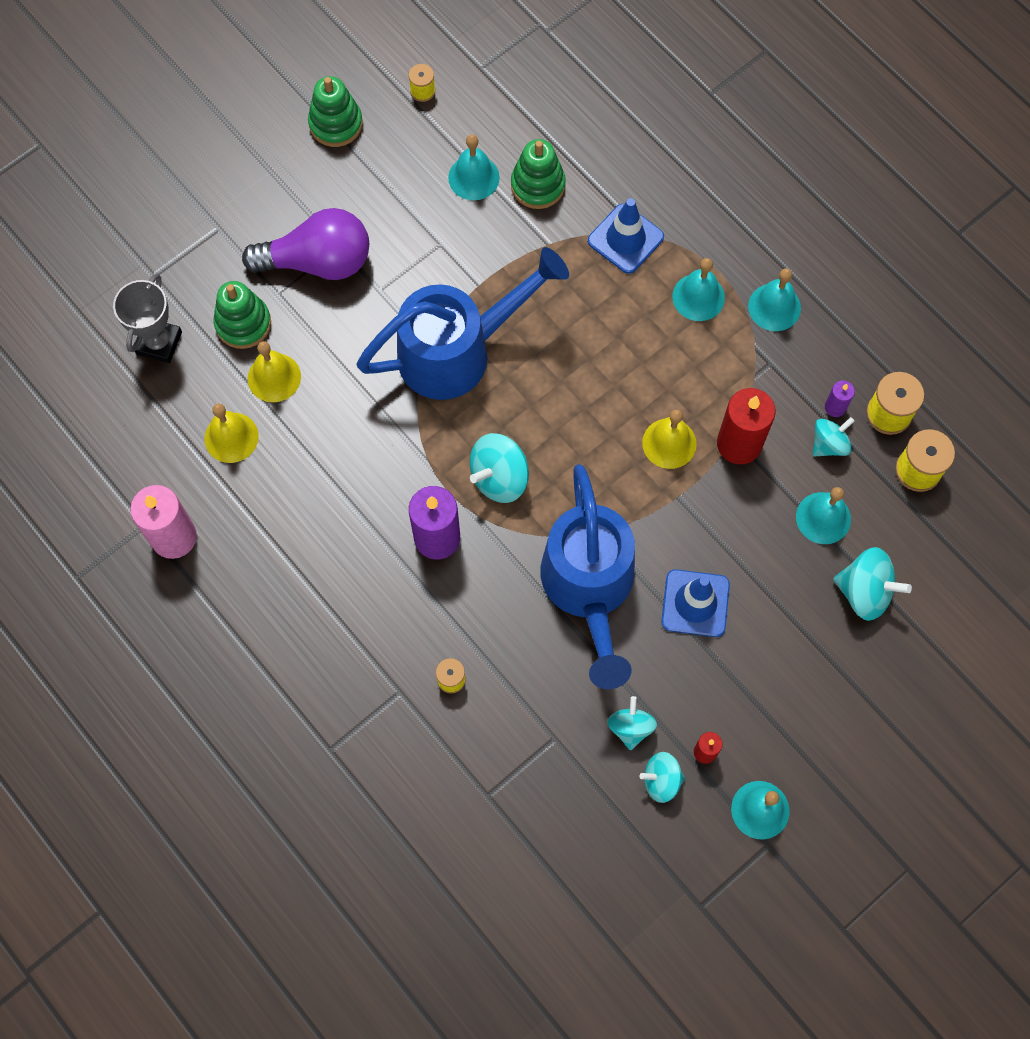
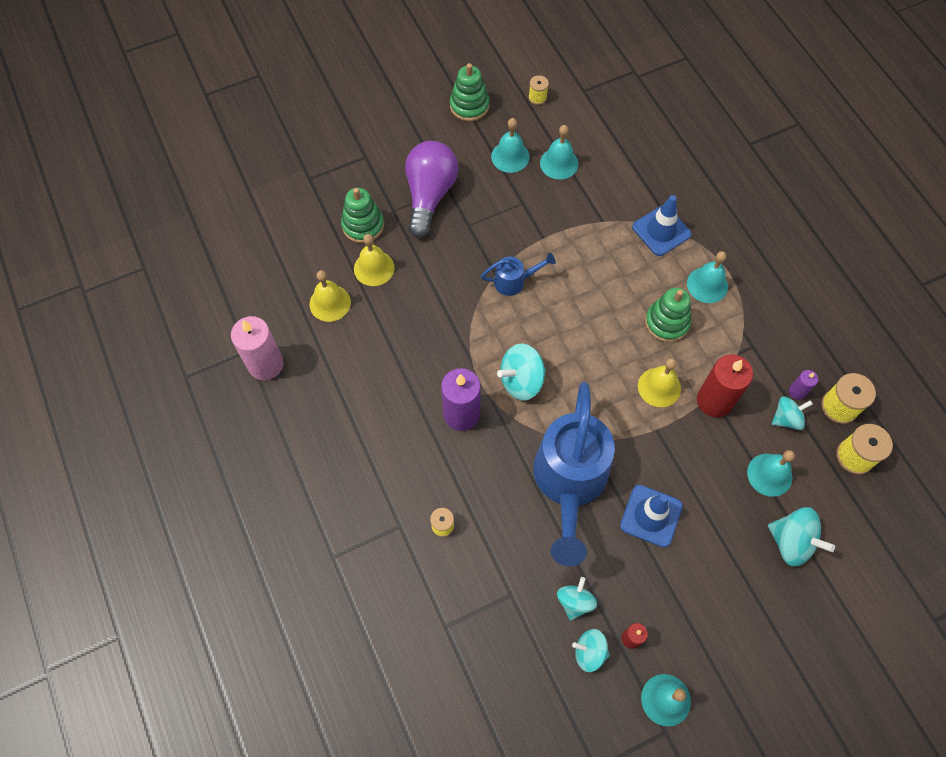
camera: 15 degrees right, 5 degrees down
(159, 343) = (299, 225): grey trophy -> none
(318, 261) = (429, 195): purple light bulb -> purple light bulb turned 90 degrees counterclockwise
(457, 351) = (514, 281): blue watering can -> blue watering can, size x0.43
(538, 185) = (605, 179): green stacking toy -> green stacking toy (666, 322)
(774, 307) = (765, 305): turquoise bell -> turquoise bell (510, 156)

